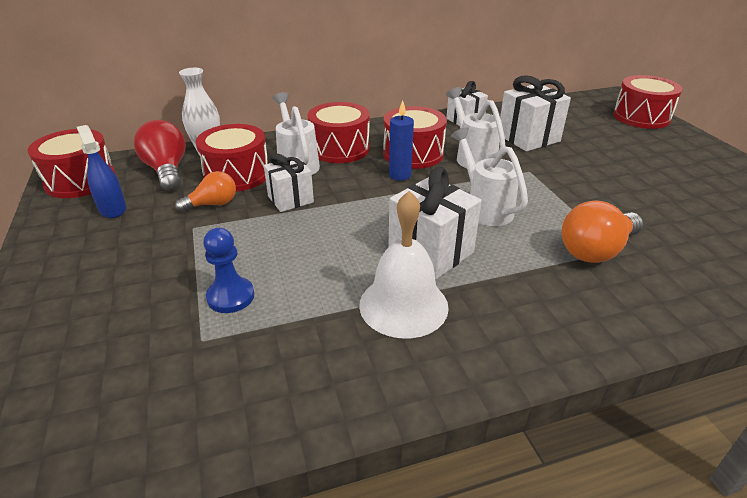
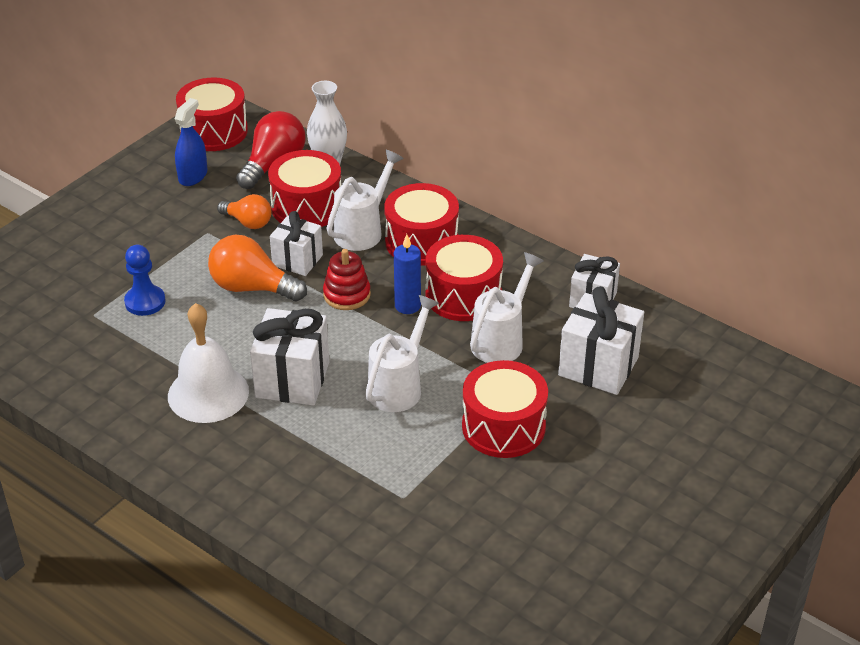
camera: 55 degrees right, 5 degrees up
(358, 193) = (347, 295): none -> red stacking toy
(596, 250) = (388, 483): orange light bulb -> orange light bulb (252, 288)
(641, 117) = (783, 449): red drum -> red drum (503, 427)

